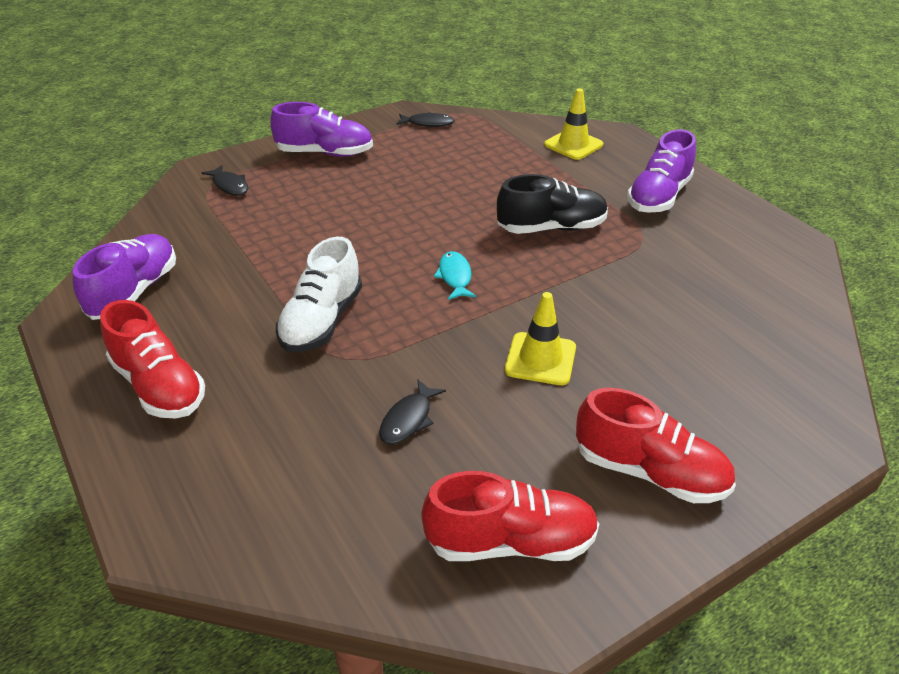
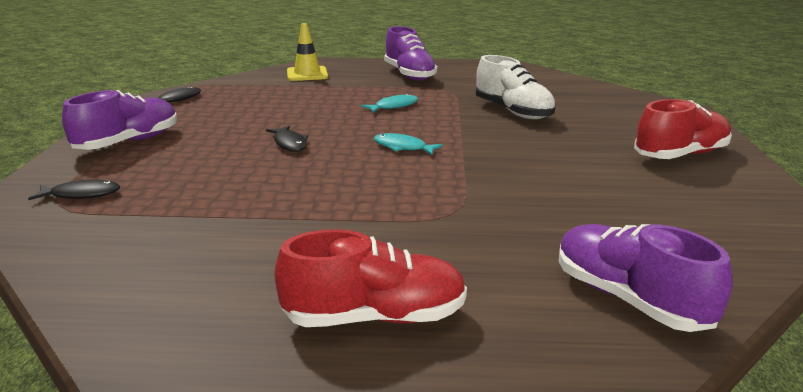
camera: 55 degrees left, 15 degrees down
(134, 292) = (174, 294): purple shoe -> purple shoe (629, 299)
(322, 321) = (385, 209): white shoe -> white shoe (513, 112)
(408, 419) = (559, 209): black fish -> black fish (289, 144)
(510, 542) = (722, 212): red shoe -> none
(540, 359) = (537, 150): yellow traffic cone -> none
(551, 228) = (393, 106): black shoe -> turquoise fish

